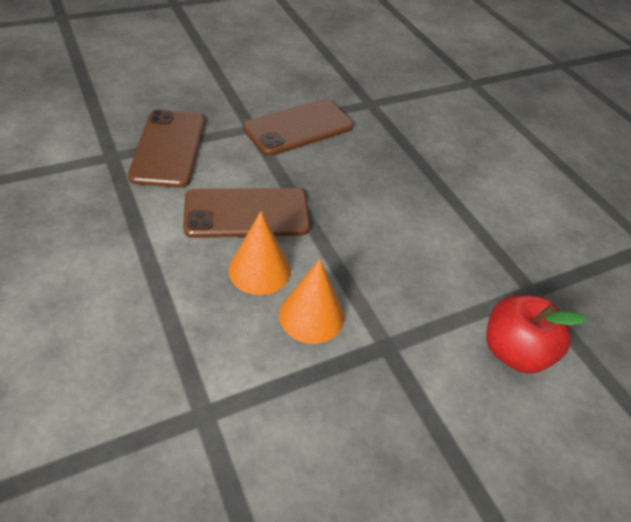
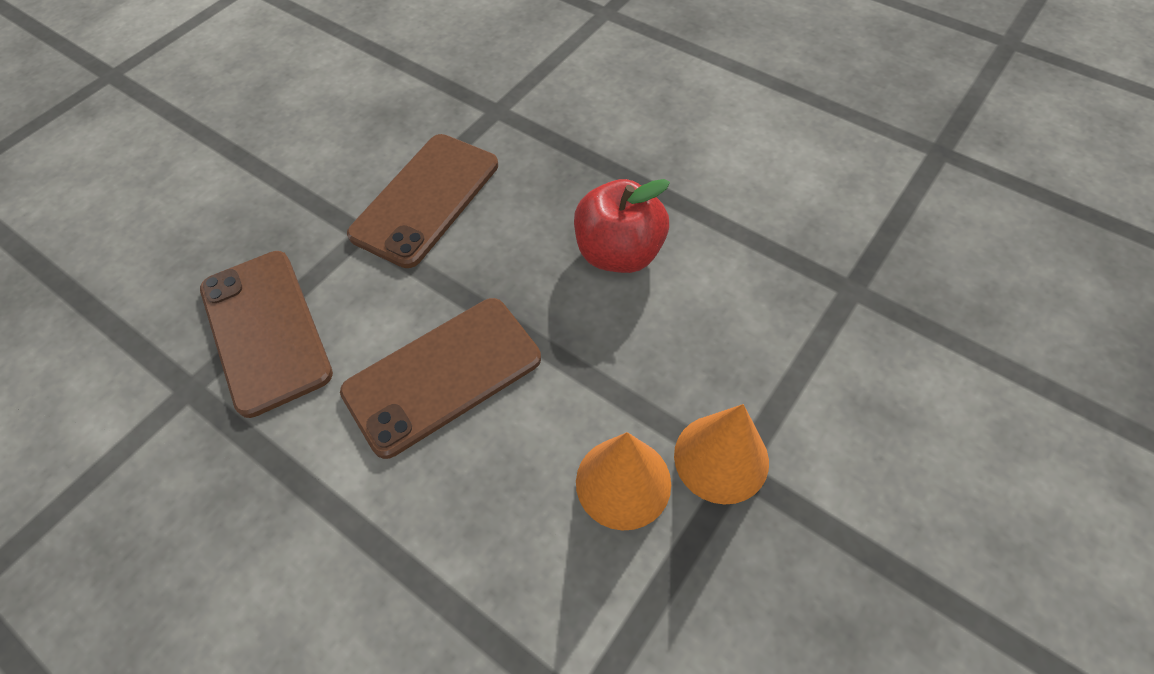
camera: 20 degrees left, 10 degrees up
(259, 270) = (515, 454): orange cone -> orange cone (721, 458)
(514, 351) = (881, 387): red apple -> red apple (619, 253)

